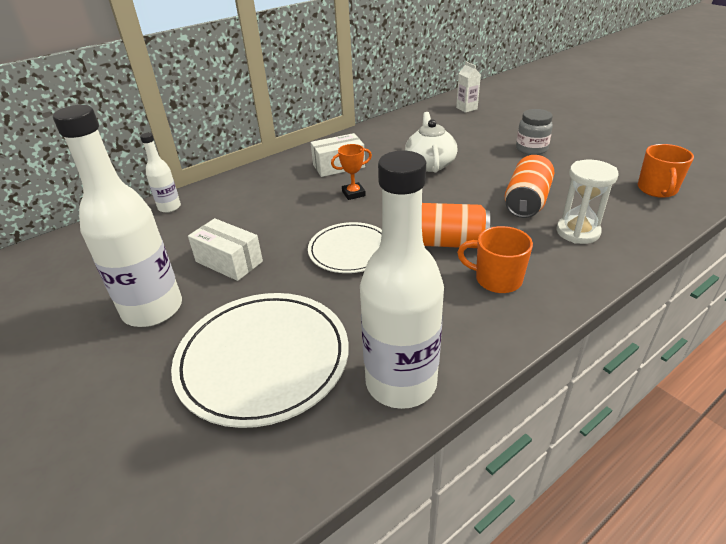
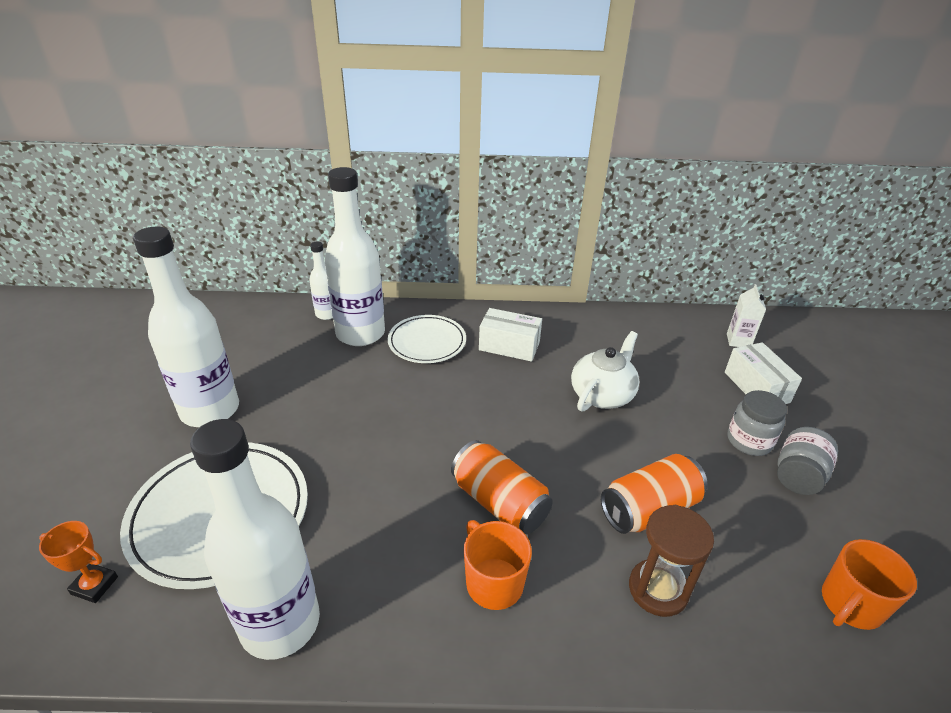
camera: 35 degrees right, 0 degrees up
(217, 206) = (360, 334): none -> white bottle
(229, 261) = (305, 399): white box -> white box (756, 387)
(350, 251) = (405, 452): white plate -> white plate (427, 342)
(353, 194) = (484, 387): orange trophy -> orange trophy (94, 585)
(571, 152) = (798, 476): none -> grey jar
(577, 232) = (658, 589): white hourglass -> brown hourglass

